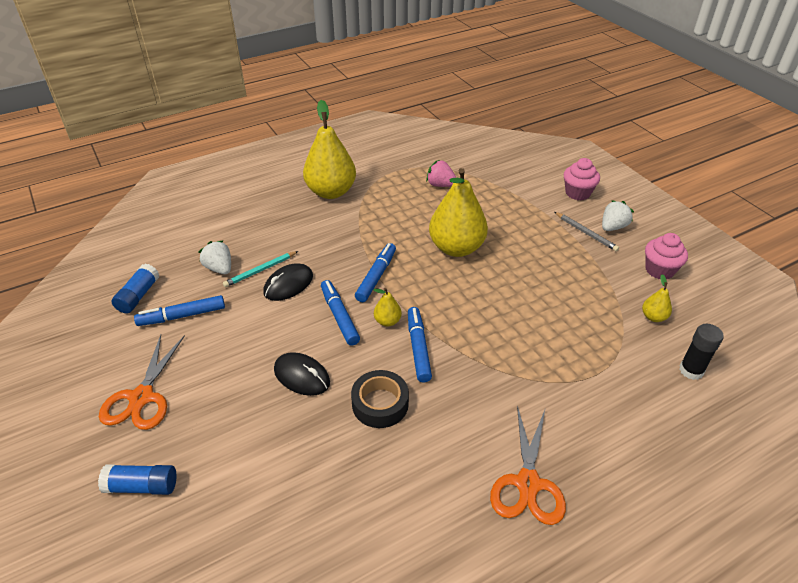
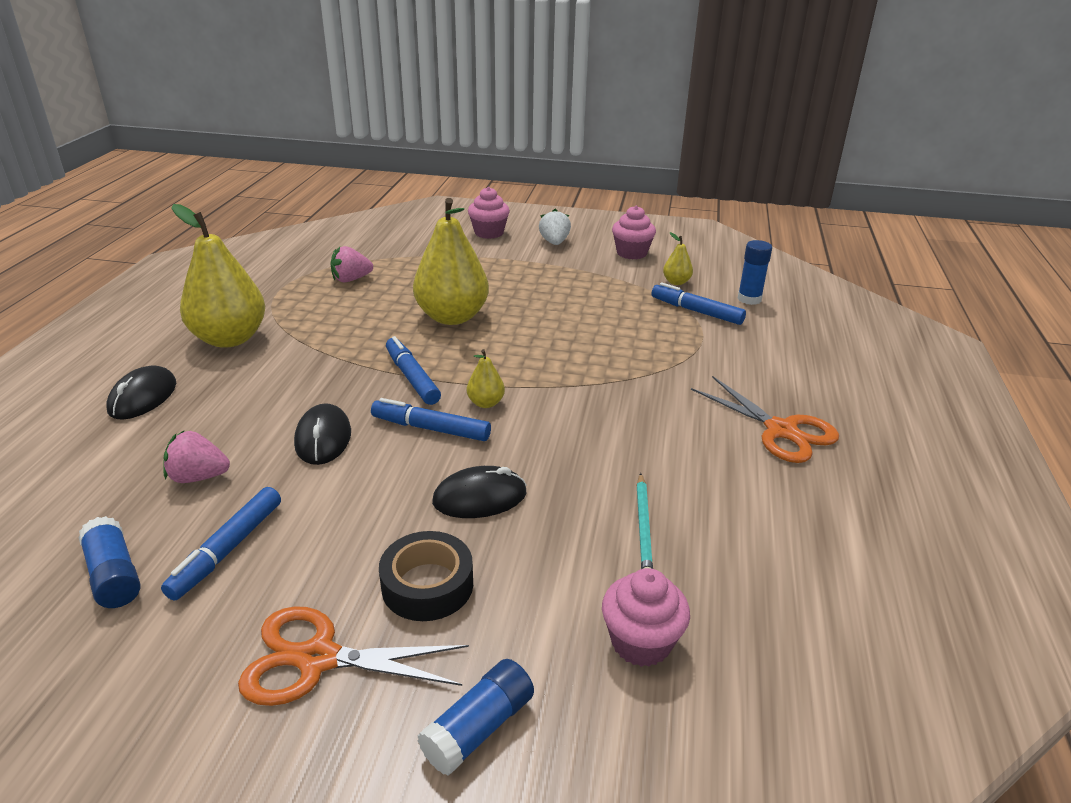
camera: 50 degrees left, 10 degrees down
(141, 397) = (318, 659): orange scissors -> orange scissors turned 135 degrees clockwise
(219, 268) = (198, 477): white strawberry -> pink strawberry
(249, 520) = (641, 642): none -> pink cupcake
(255, 206) = (143, 397): none -> black mouse
(260, 270) = (262, 447): turquoise pencil -> turquoise pencil (643, 527)
(380, 404) = (590, 464): black tape -> black tape (427, 585)
(418, 348) = (549, 404): blue marker -> blue marker (696, 311)
(585, 233) = (541, 255): grey pencil -> none
(691, 370) = (749, 299): black glue stick -> blue glue stick

